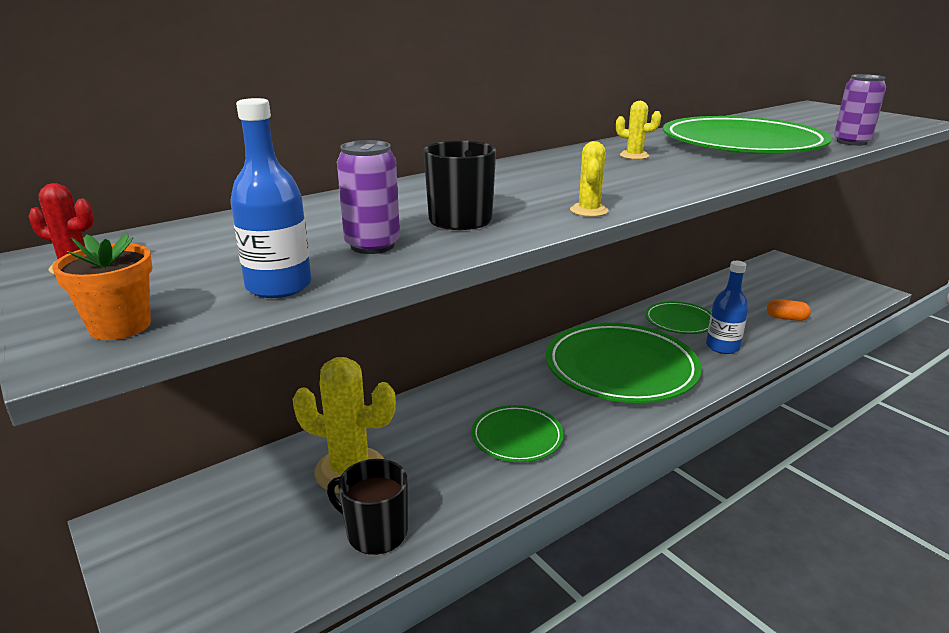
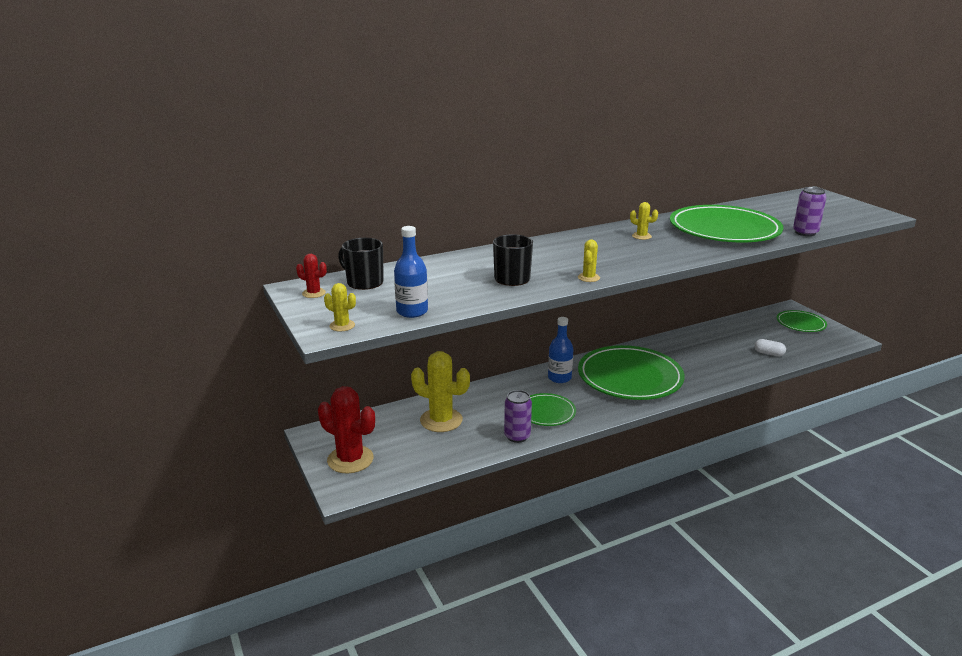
camera: 10 degrees right, 0 degrees up
(120, 326) = (342, 326): orange flower pot -> yellow cactus
(189, 571) = (350, 459): none -> red cactus
(372, 246) = (461, 292): purple can -> purple can (517, 436)
(375, 532) = (452, 453): black mug -> black mug (364, 282)
(679, 321) = (686, 349): green plate -> green plate (800, 323)
(722, 347) = (709, 369): blue bottle -> blue bottle (559, 378)
(786, 318) = (768, 353): orange capsule -> white capsule

